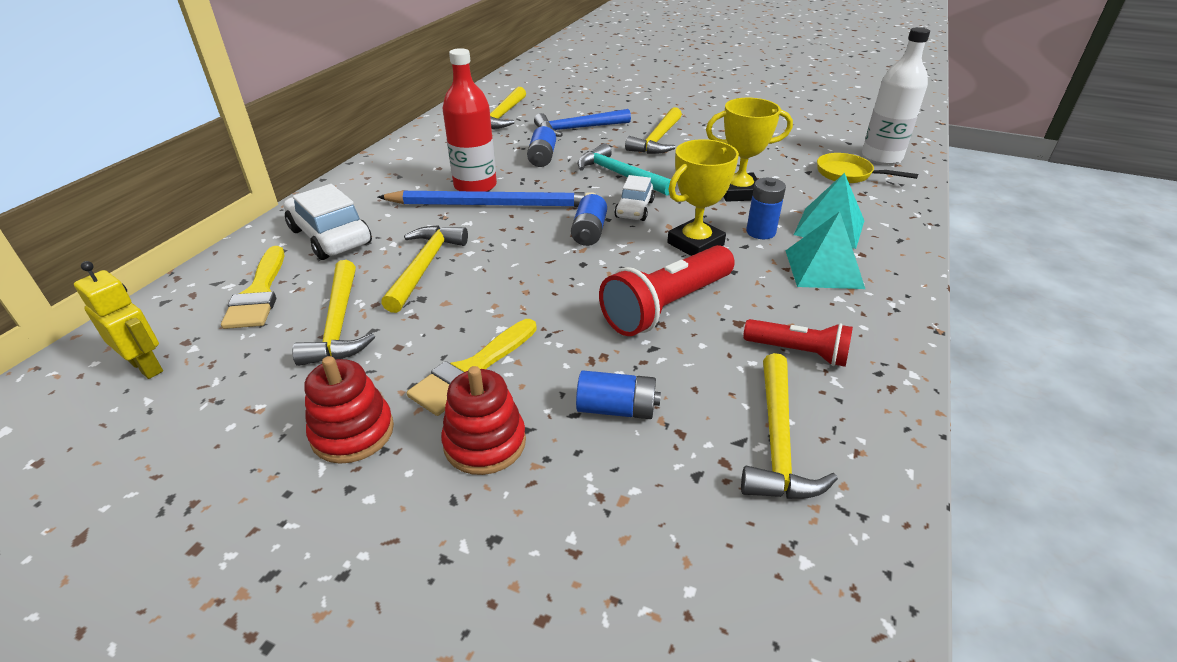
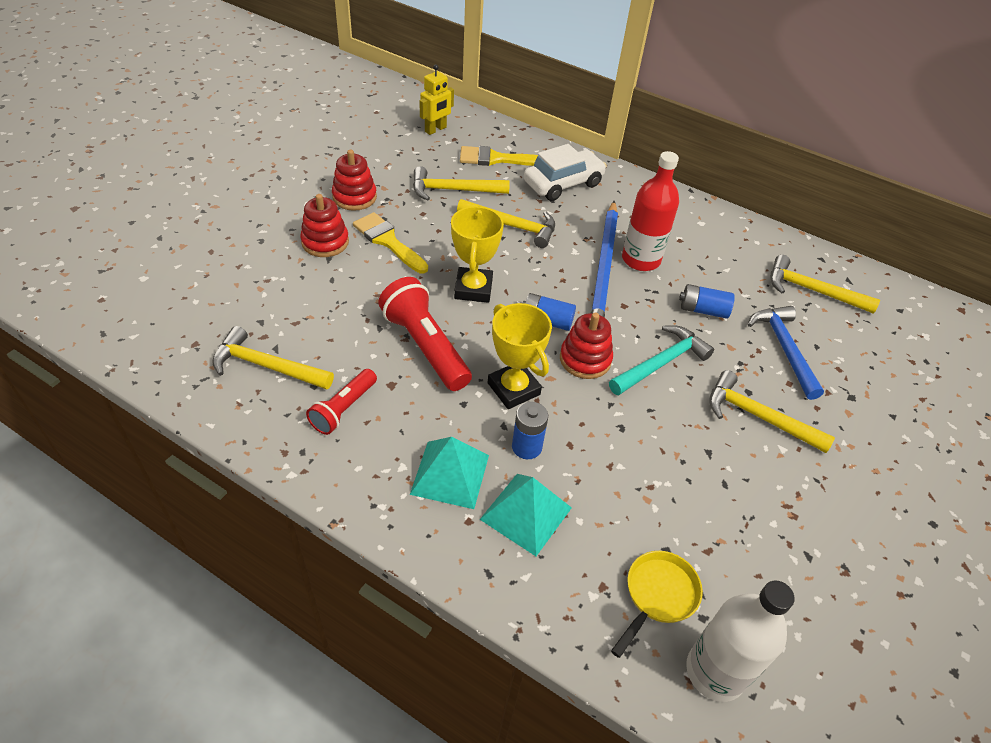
camera: 95 degrees right, 10 degrees up
(616, 409) = (328, 298): blue battery -> none
(634, 209) = (585, 359): white car -> red stacking toy
(738, 192) = (614, 456): yellow trophy -> yellow trophy (473, 289)

